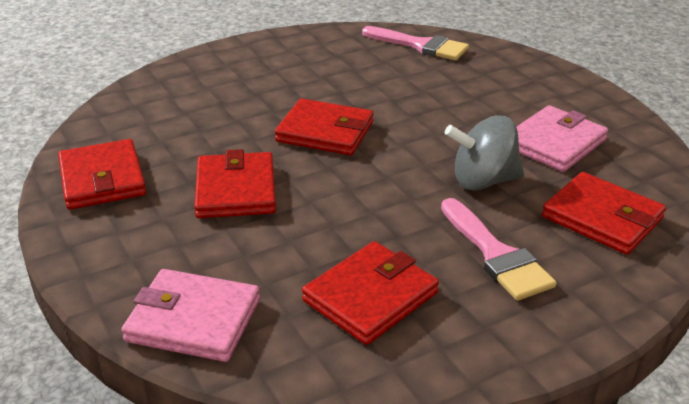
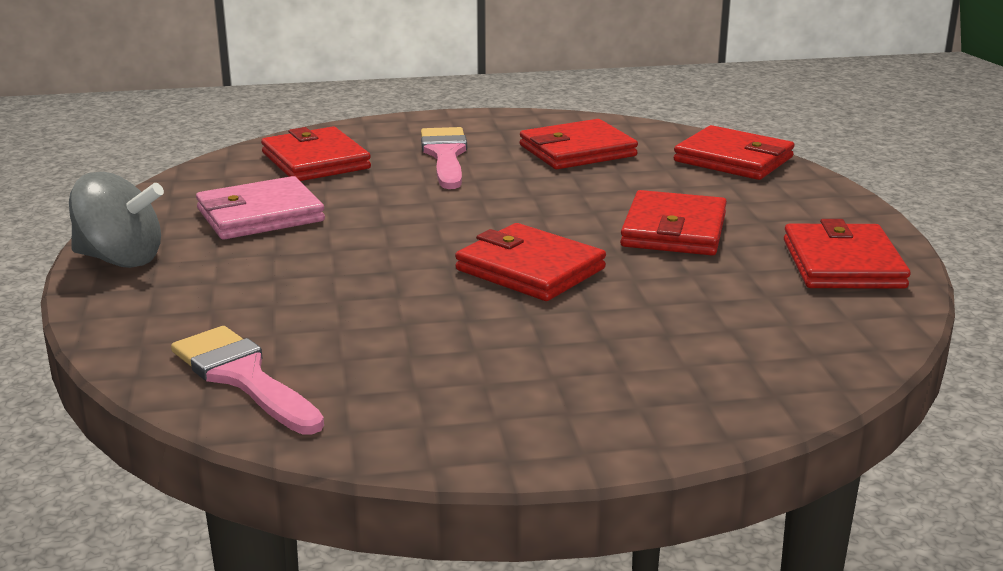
camera: 160 degrees left, 10 degrees down
(193, 320) = (733, 159): pink wallet -> red wallet
(483, 181) = (390, 198): grey spinning top -> grey spinning top (120, 259)

